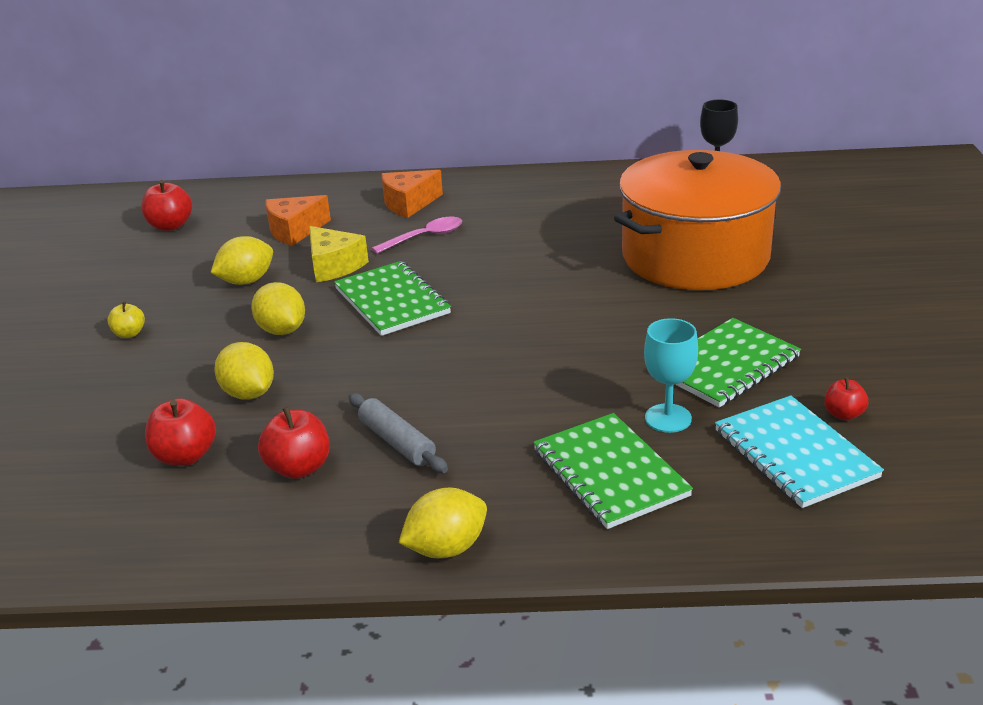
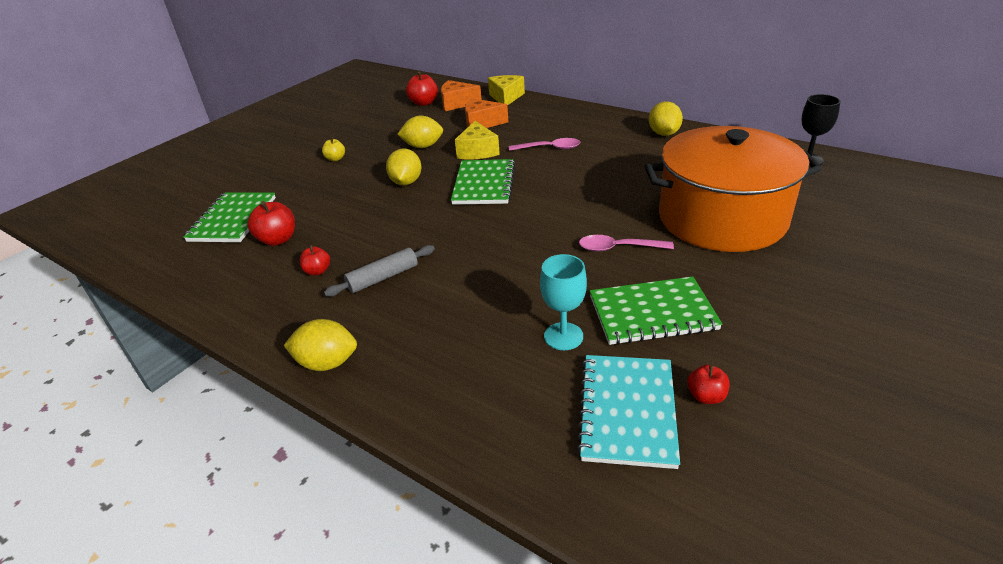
camera: 35 degrees right, 5 degrees up
(248, 393) = (347, 214): yellow lemon -> yellow lemon (663, 134)
(288, 190) = (506, 97): none -> yellow cheese
(299, 468) = (317, 271): red apple -> red apple, size x0.61
(397, 442) = (383, 278): grey rolling pin -> grey rolling pin turned 60 degrees clockwise
(409, 203) = (564, 124): orange cheese -> orange cheese (457, 103)
(609, 473) = (478, 359): green notebook -> green notebook (233, 219)
(627, 318) = (618, 248): none -> pink spoon

